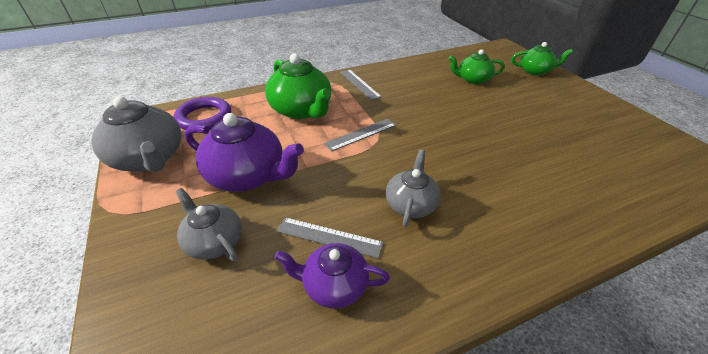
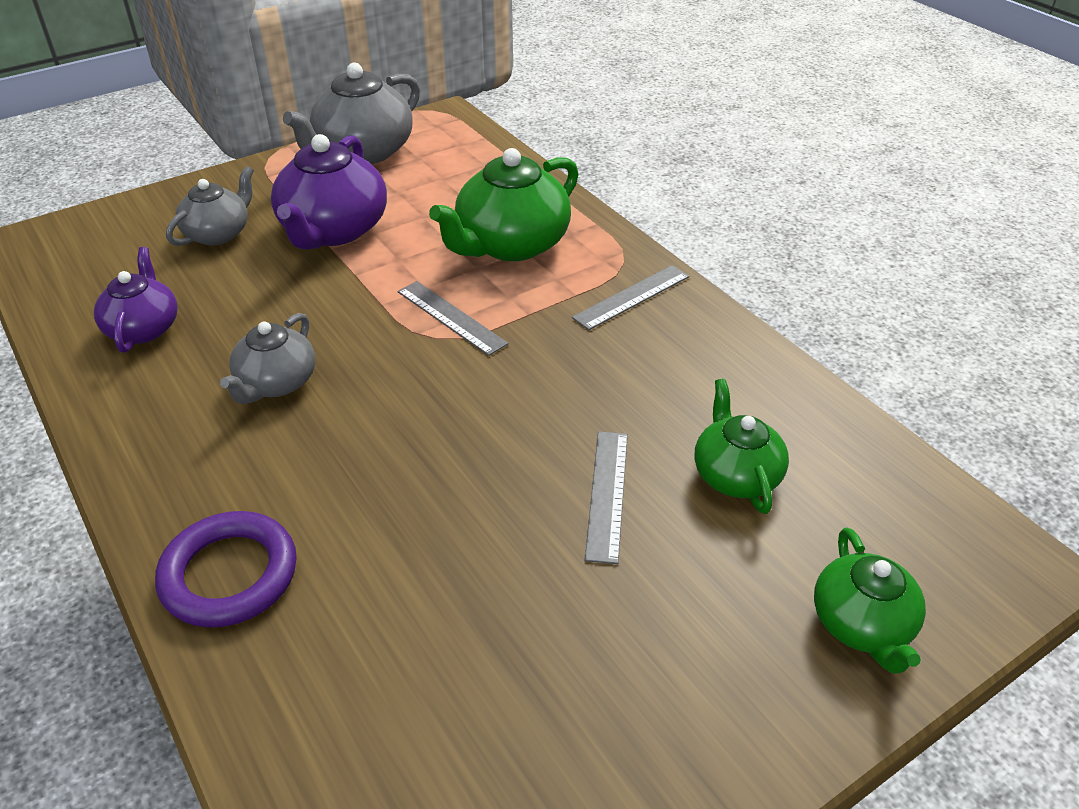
camera: 80 degrees right, 0 degrees up
(204, 118) = (465, 164): purple ring -> purple ring (229, 574)
(329, 237) = (217, 315): grey ruler -> grey ruler (607, 494)
(410, 204) = (276, 383): grey teapot -> grey teapot turned 105 degrees clockwise

